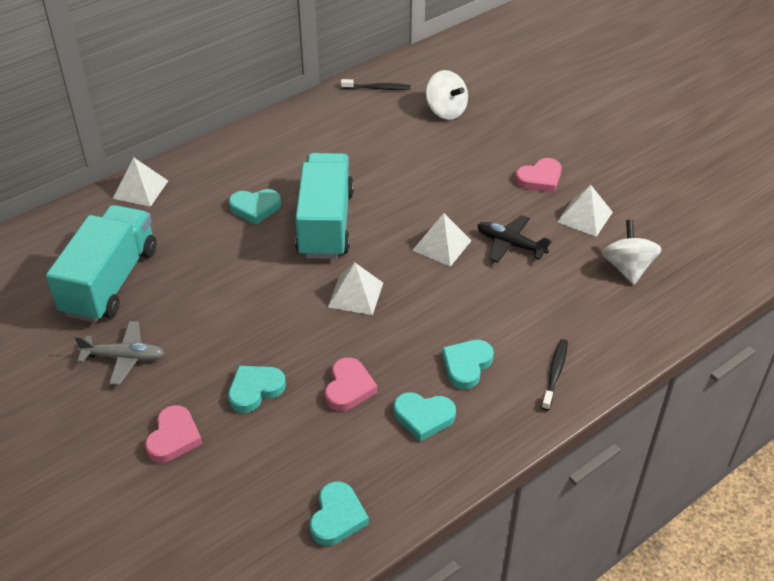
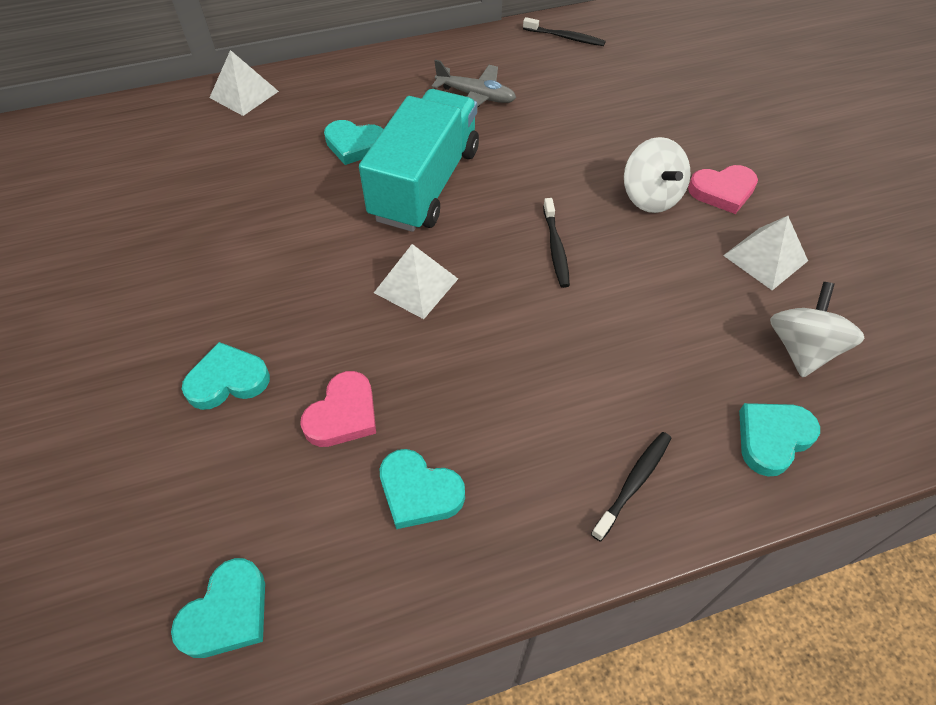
camera: 20 degrees right, 10 degrees up
(110, 281) = (149, 192): turquoise truck -> none
(124, 358) = (107, 291): grey plane -> grey plane (476, 96)
(173, 437) = (97, 416): pink heart -> none
(442, 245) = (555, 248): white pyramid -> black toothbrush
(446, 111) = (636, 80): white spinning top -> white spinning top (650, 197)
(466, 365) = (513, 430): turquoise heart -> turquoise heart (772, 438)
(510, 244) = (647, 270): black plane -> none

